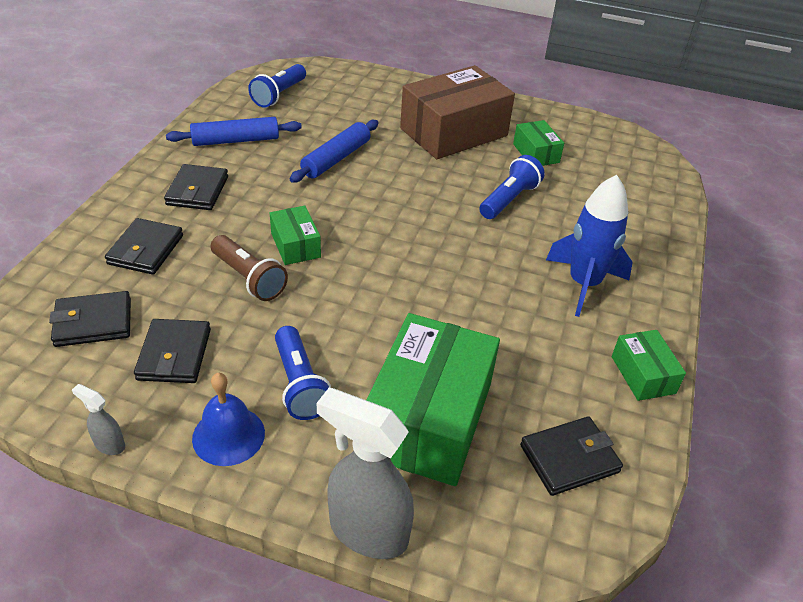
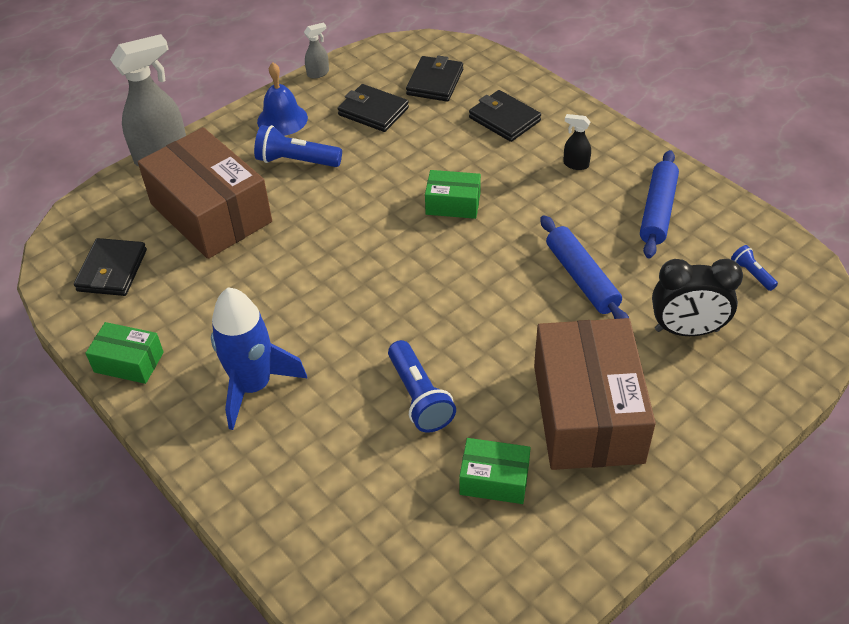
camera: 125 degrees right, 5 degrees up
(197, 191) = (575, 164): black wallet -> black spray bottle
(249, 278) = (428, 165): brown flashlight -> none
(279, 95) = (751, 274): blue flashlight -> blue flashlight, size x0.54
(352, 110) = (686, 330): none -> black clock
(428, 418) = (211, 213): green box -> brown box

